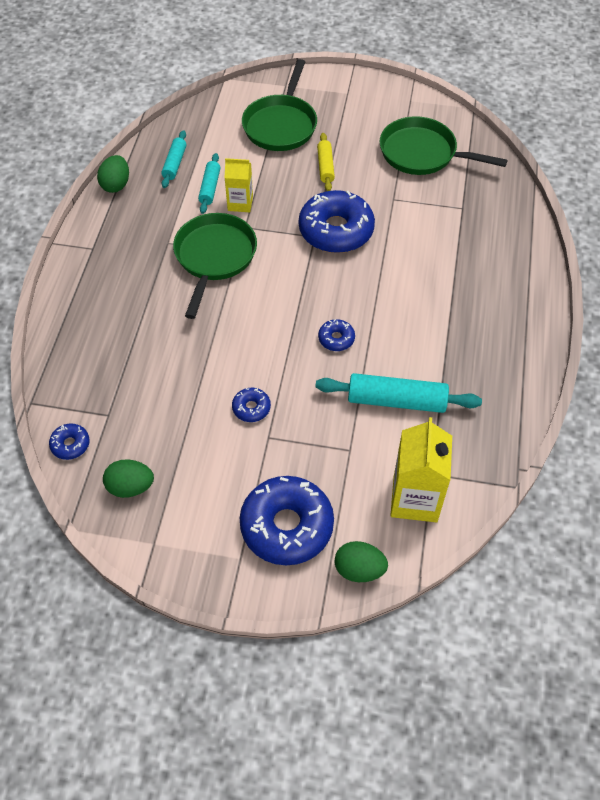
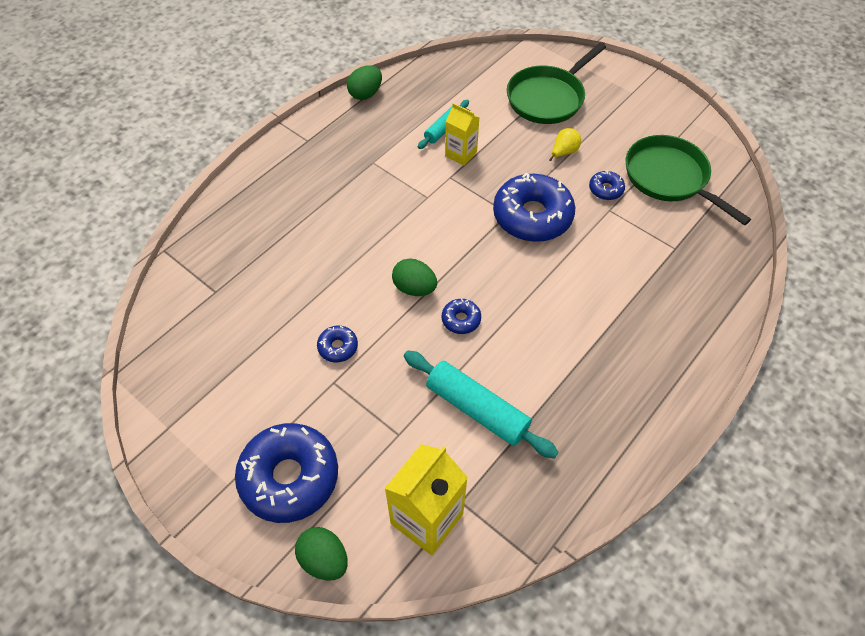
camera: 30 degrees right, 0 degrees up
(70, 444) = (167, 302): blue donut -> blue donut (606, 189)
(130, 487) = (186, 366): green egg -> green egg (414, 288)
(174, 164) = (428, 95): turquoise rolling pin -> none
(214, 257) = (403, 193): green pan -> none
(325, 166) = (563, 152): yellow rolling pin -> yellow pear

